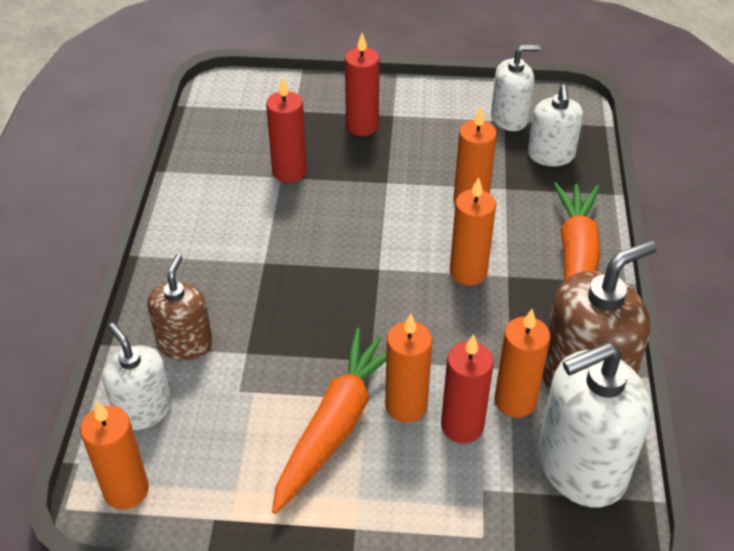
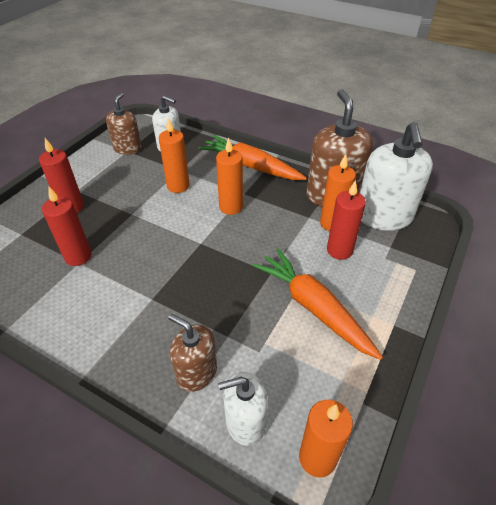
camera: 65 degrees left, 0 degrees up
(406, 406) = (314, 269): orange candle -> none
(509, 118) = (127, 148): white soap dispenser -> brown soap dispenser

